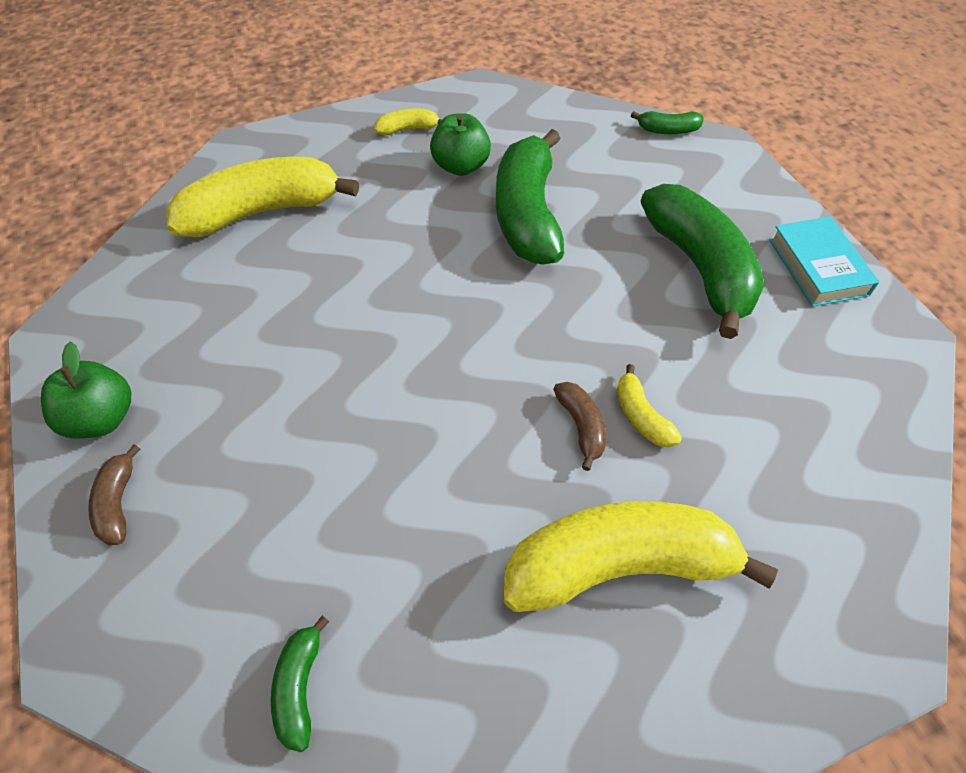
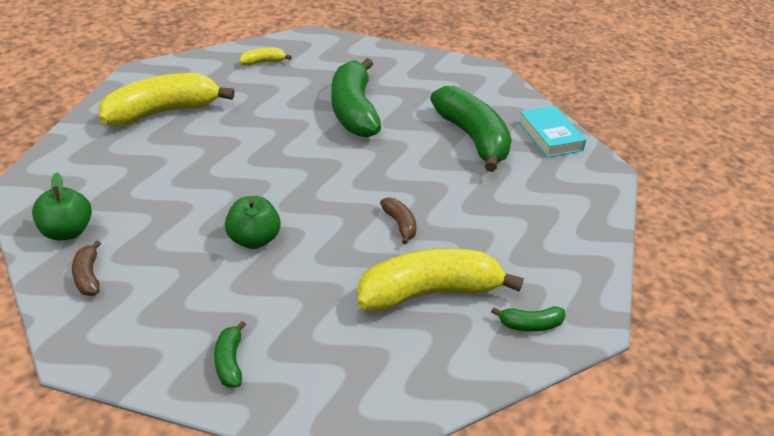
camera: 10 degrees left, 15 degrees down
(461, 166) = (304, 83): green apple -> green apple (254, 239)
(641, 416) = (438, 217): yellow banana -> none
(667, 130) = (447, 61): green banana -> green banana (530, 325)

